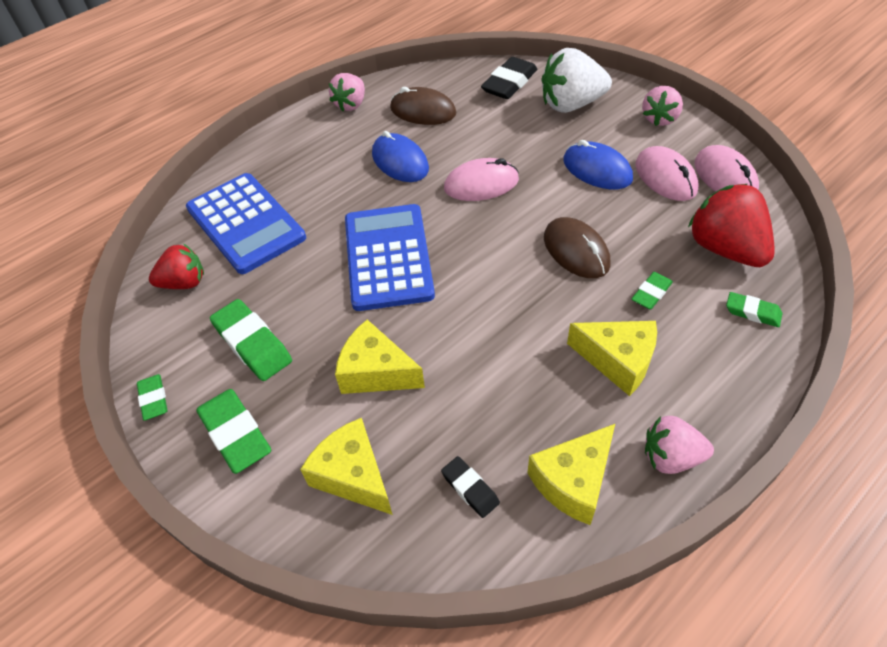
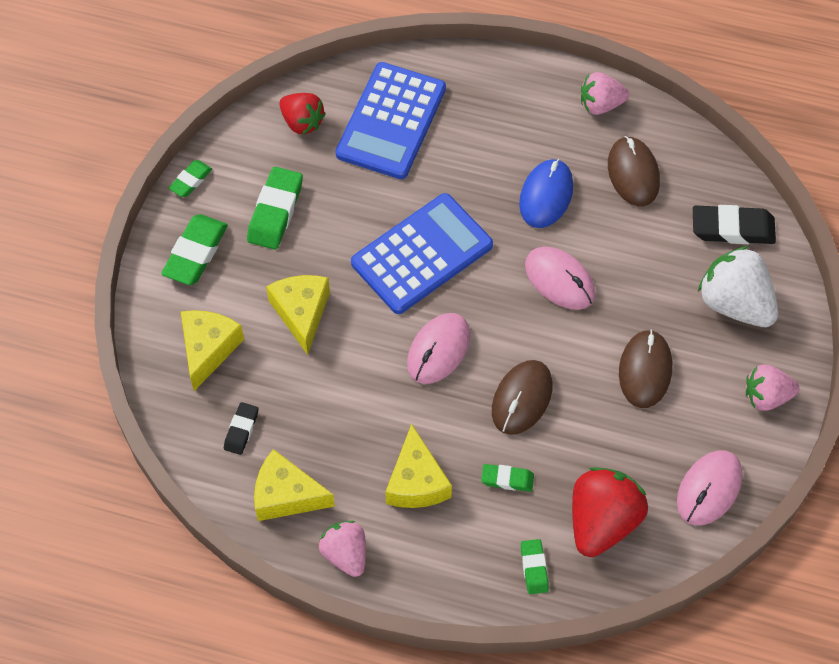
camera: 55 degrees right, 10 degrees up
(597, 170) = (645, 370): blue mouse -> brown mouse
(665, 177) = (673, 436): pink mouse -> pink mouse (438, 350)

